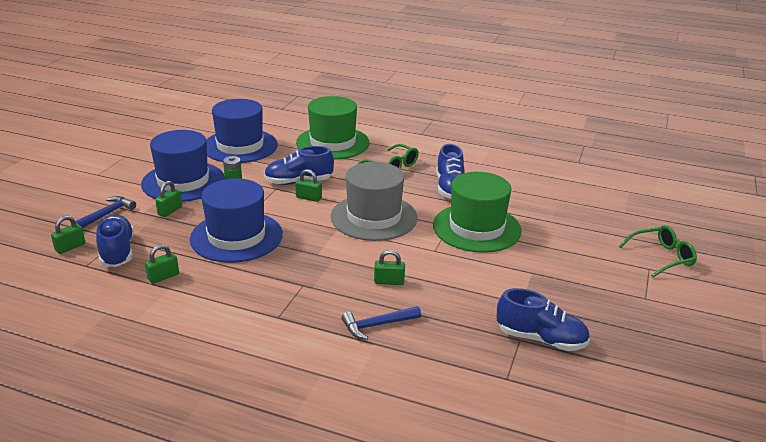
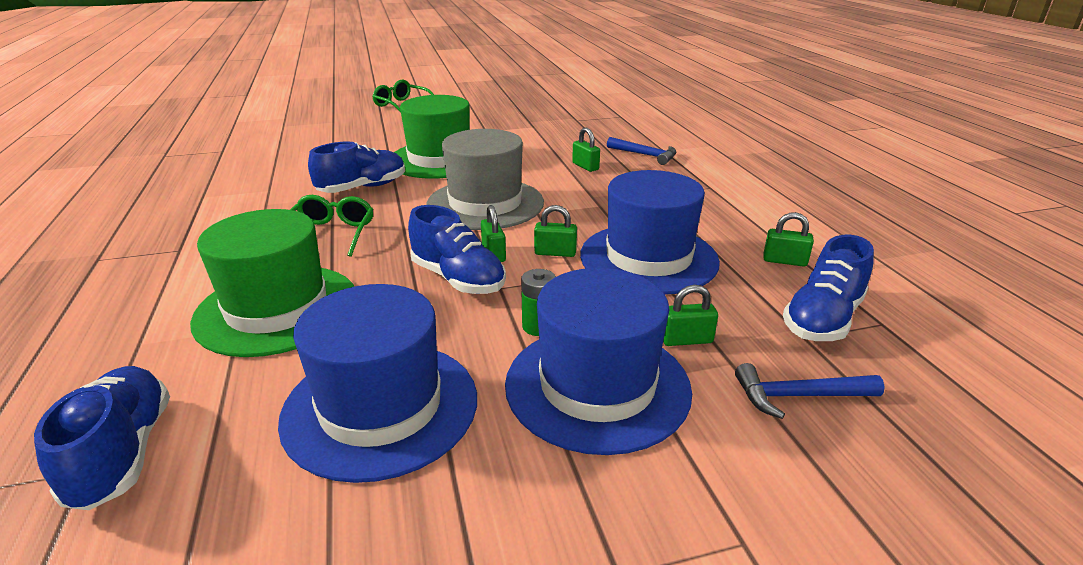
camera: 125 degrees left, 0 degrees up
(70, 247) = (897, 365): green padlock -> green padlock (555, 253)
(541, 339) = (565, 116): blue shoe -> blue shoe (122, 453)

